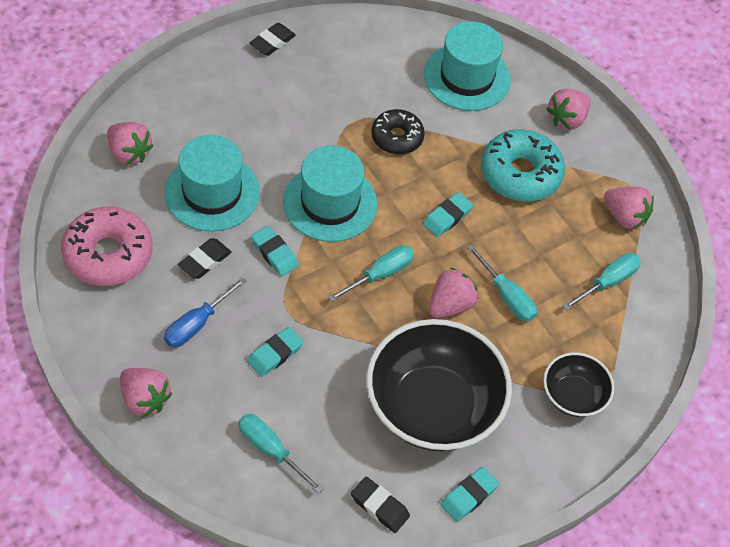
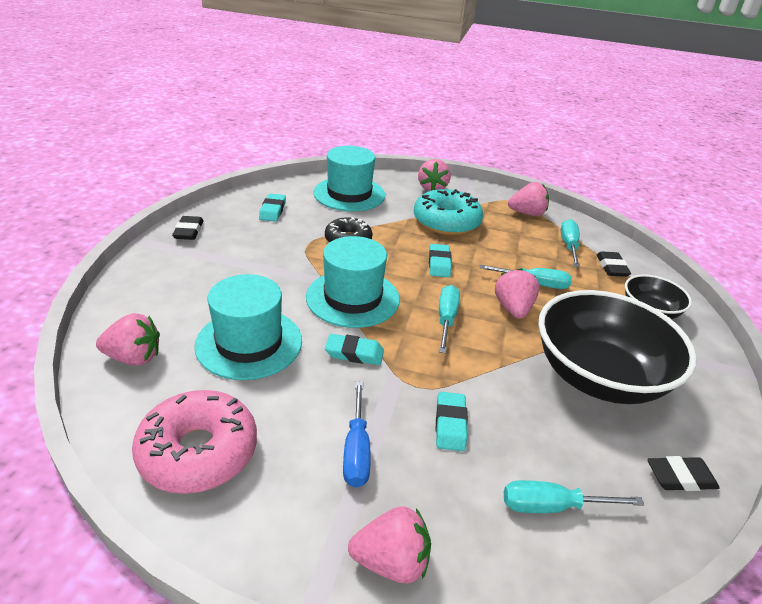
camera: 40 degrees left, 20 degrees down
(205, 261) = (302, 395): black eraser -> black eraser (611, 267)
(469, 496) = (707, 417): turquoise eraser -> turquoise eraser (272, 211)

